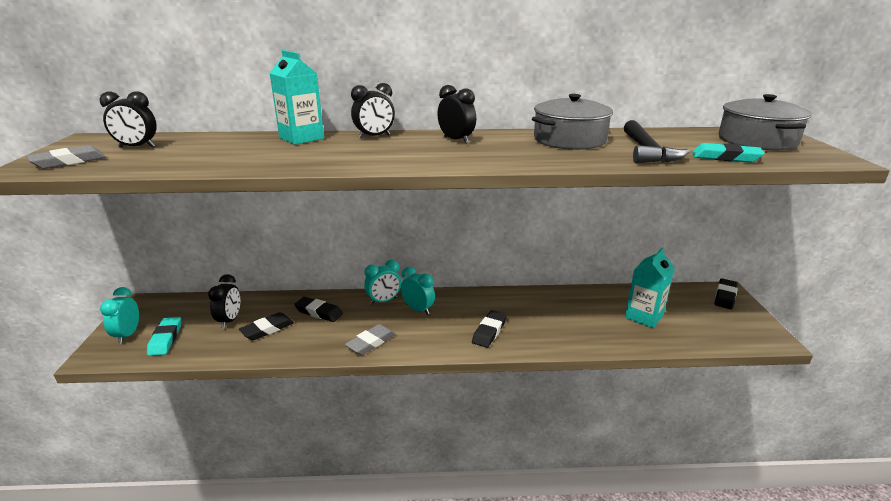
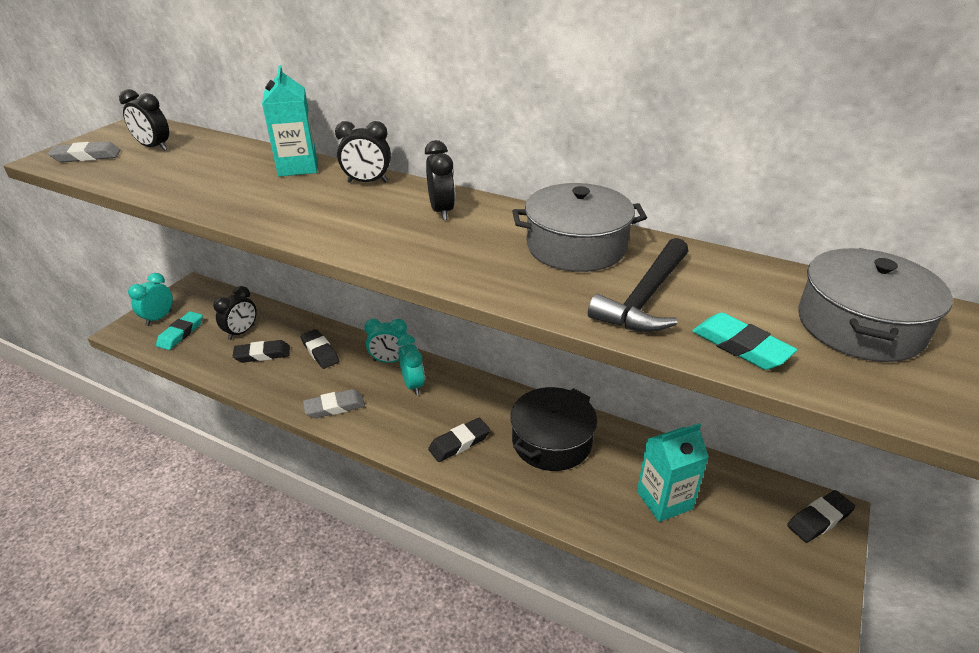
camera: 30 degrees right, 10 degrees up
(547, 310) = (552, 441): none -> black pot

